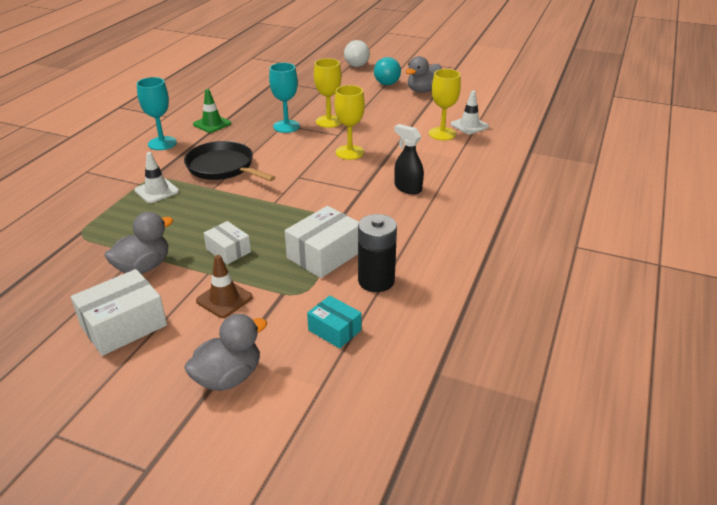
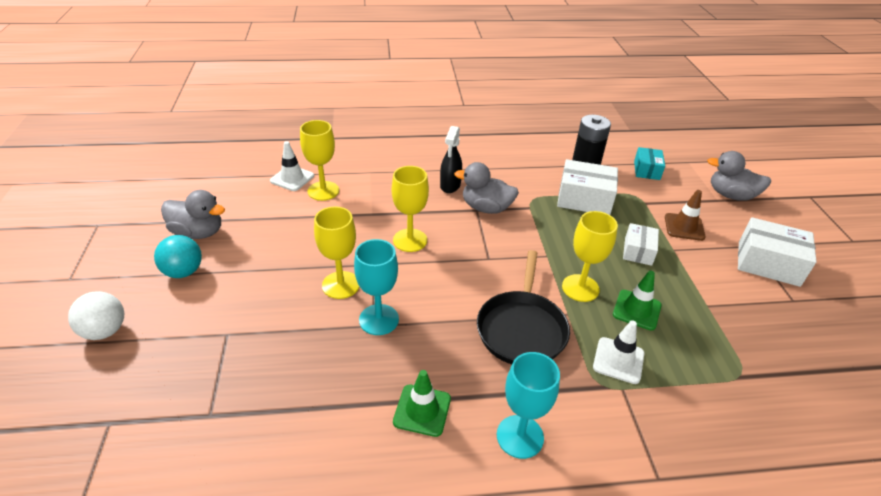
camera: 120 degrees left, 5 degrees up
(143, 267) = (714, 292): grey duck -> grey duck (486, 208)
(179, 218) = (636, 310): none -> green traffic cone
(227, 203) = (580, 288): none -> yellow goblet

